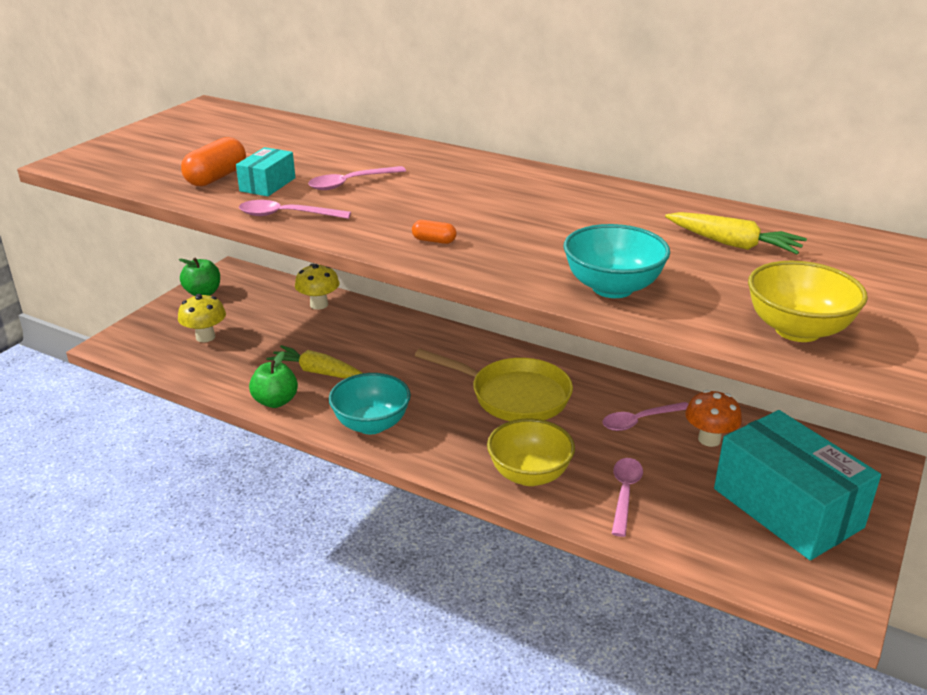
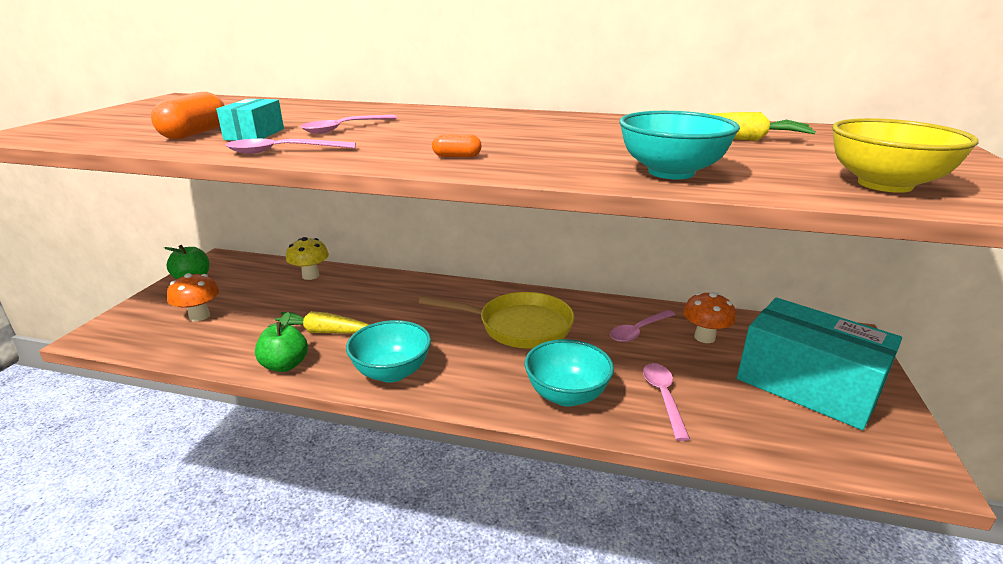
camera: 15 degrees left, 5 degrees down
(205, 337) = (199, 316): yellow mushroom -> orange mushroom
(529, 475) = (566, 395): yellow bowl -> turquoise bowl

